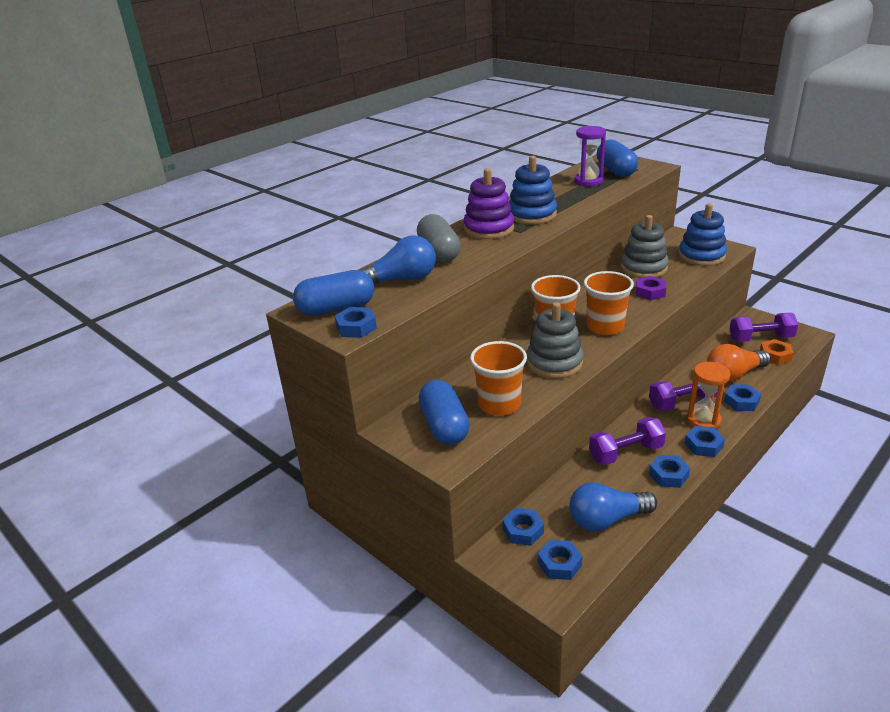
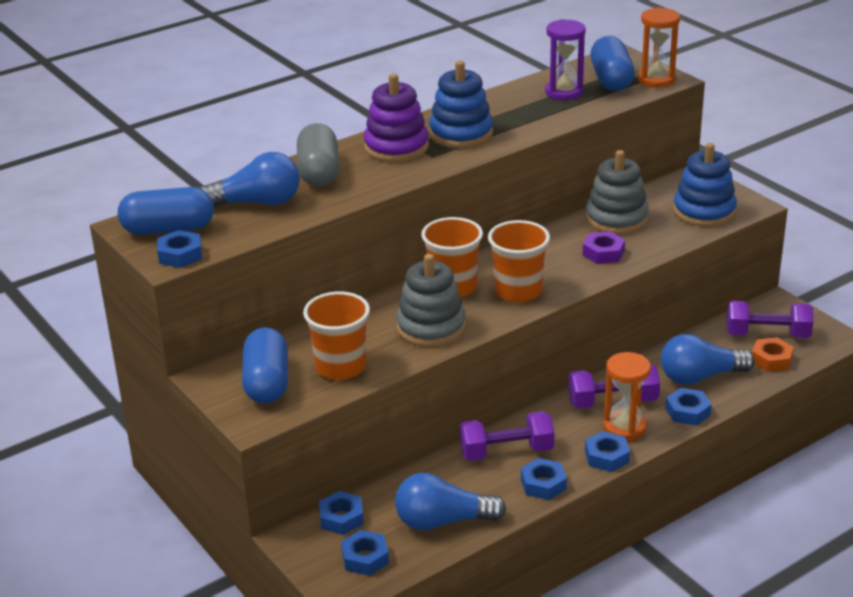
camera: 10 degrees right, 0 degrees up
(647, 167) = (656, 80): none -> orange hourglass
(734, 375) = (700, 377): orange light bulb -> blue light bulb

